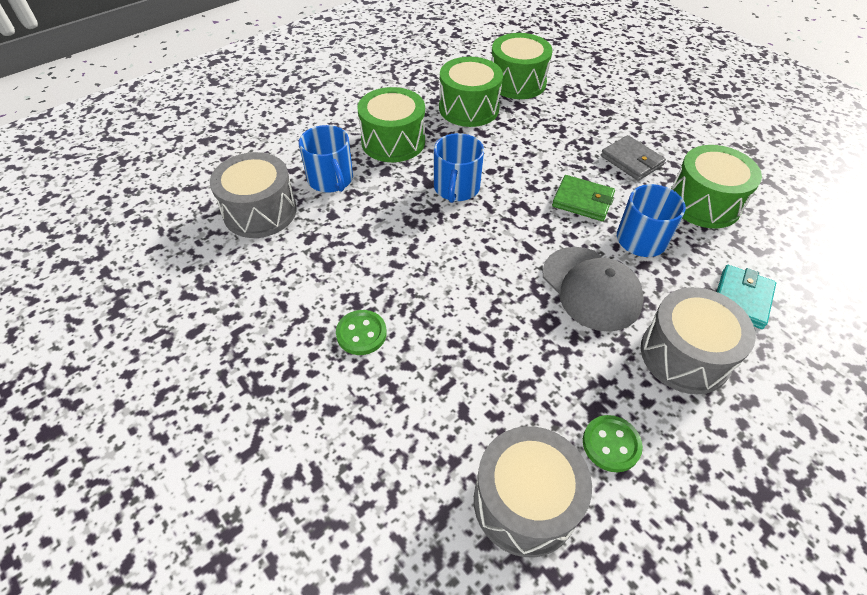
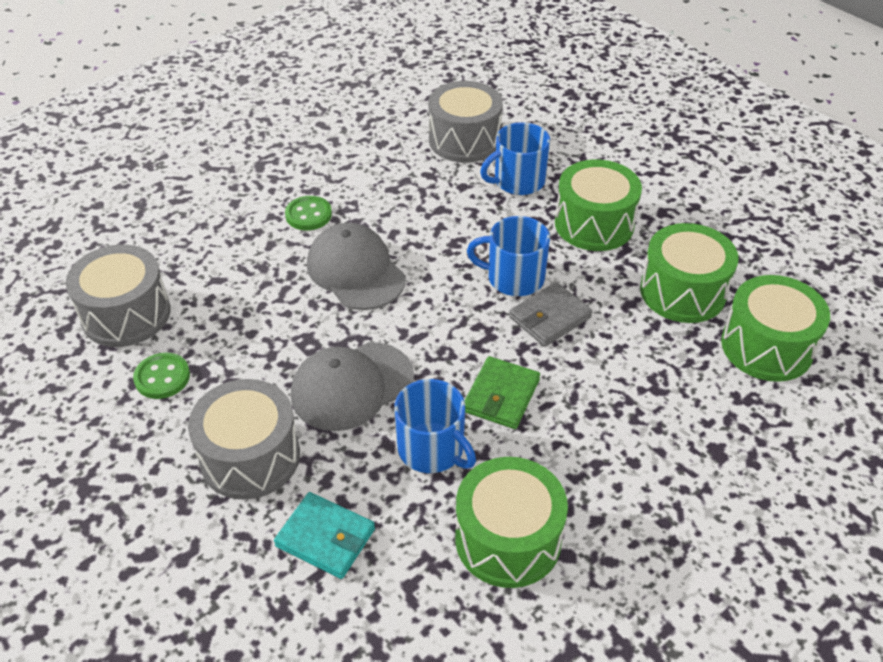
camera: 90 degrees right, 5 degrees down
(449, 290) = (356, 271): none -> grey cap
(631, 160) = (595, 464): grey wallet -> grey wallet (550, 317)

